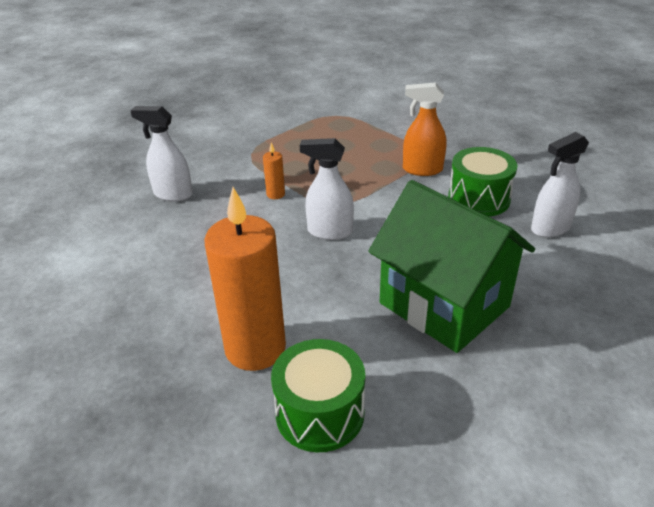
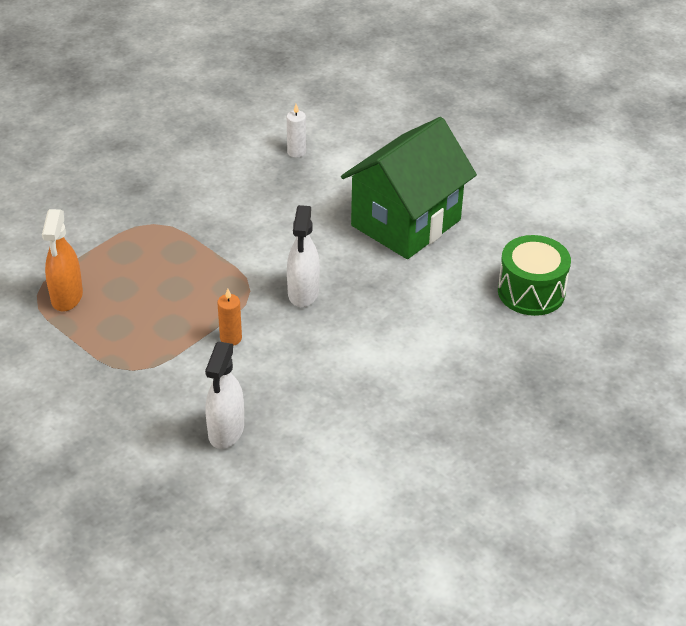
camera: 95 degrees left, 5 degrees up
(255, 348) = (471, 333): orange candle -> none
(422, 169) = (186, 224): orange spray bottle -> orange spray bottle (67, 297)
(479, 199) = (246, 189): green drum -> none
(550, 228) = (296, 152): white spray bottle -> white candle

